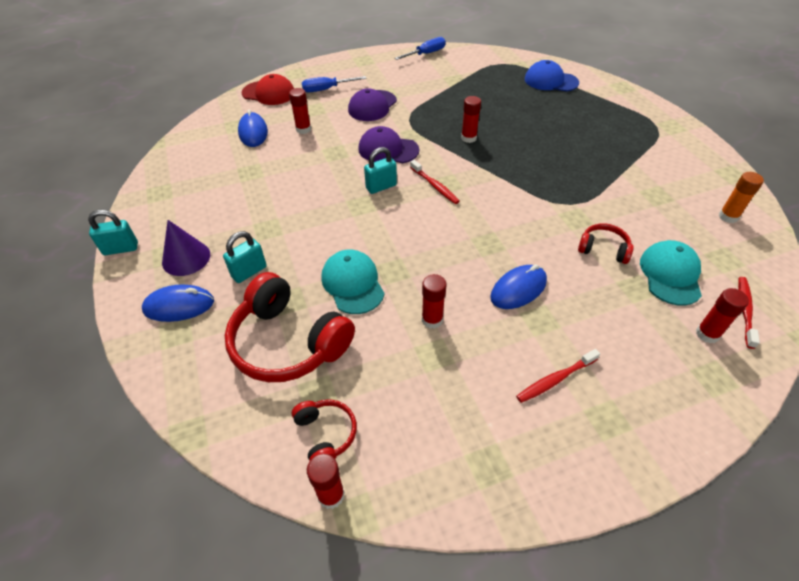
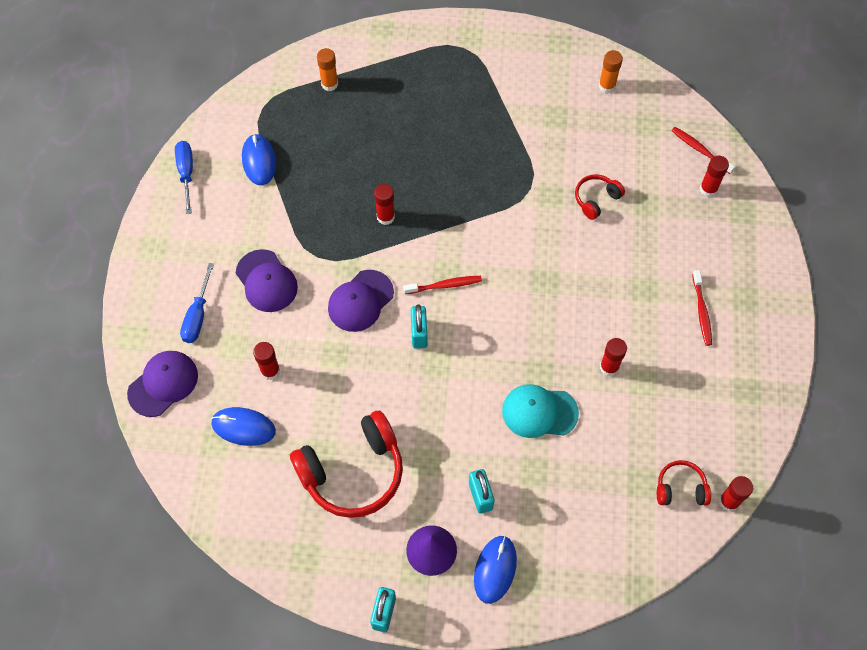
camera: 65 degrees left, 15 degrees up
(269, 93) = (163, 384): red cap -> purple cap
(288, 342) = (581, 487): red headphones -> red headphones (353, 472)
(518, 289) = (608, 287): blue mouse -> blue mouse (259, 161)
(550, 81) = (329, 84): blue cap -> orange glue stick
(670, 275) = (645, 172): turquoise cap -> none

